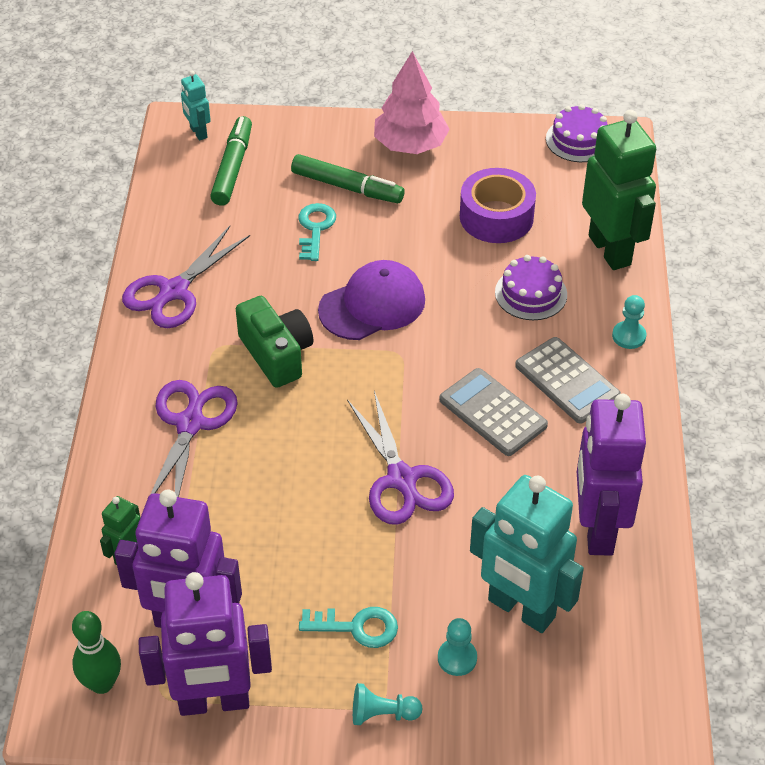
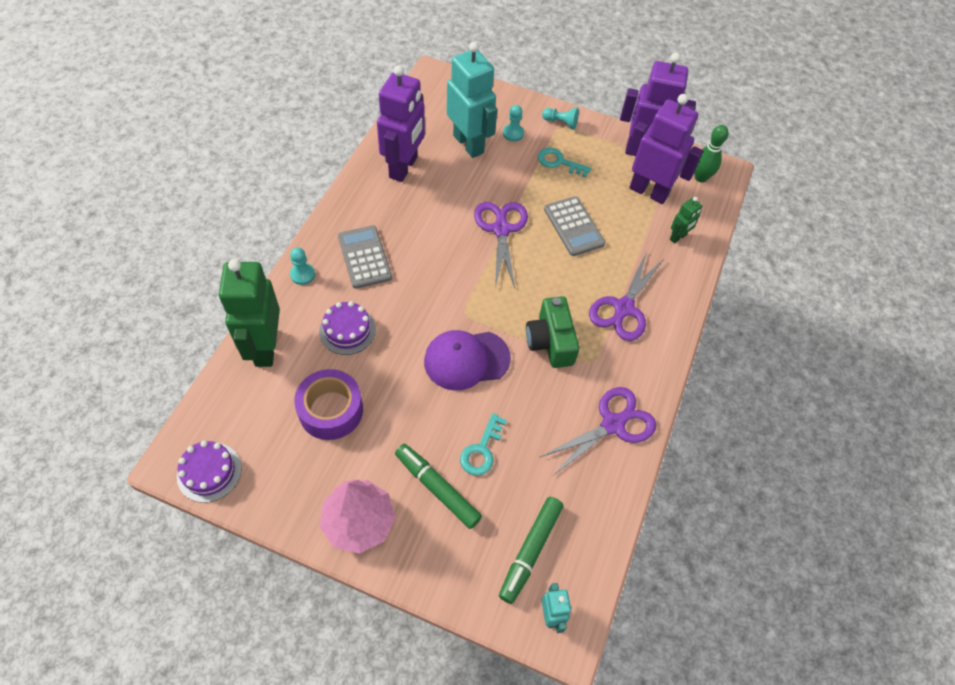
camera: 165 degrees left, 10 degrees up
(492, 413) = (424, 252): grey calculator -> grey calculator (574, 226)

